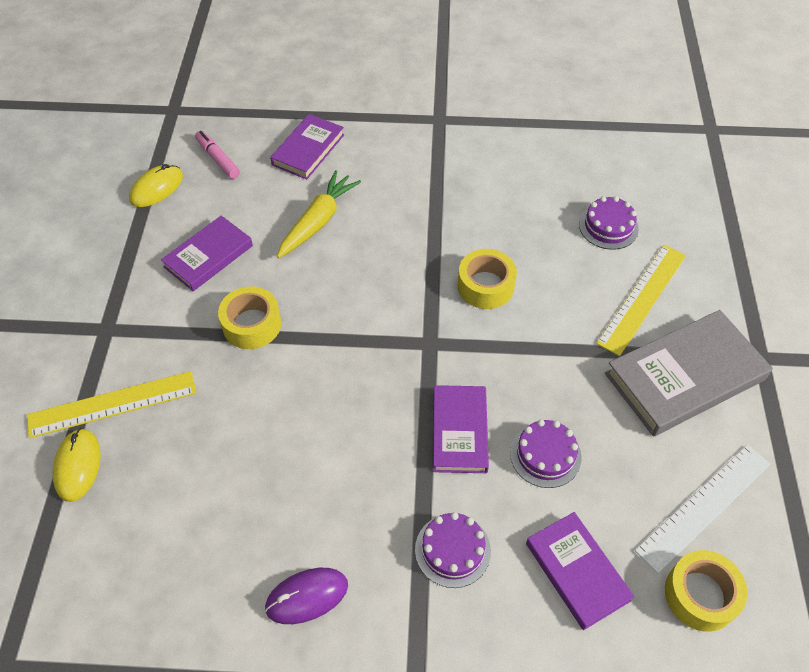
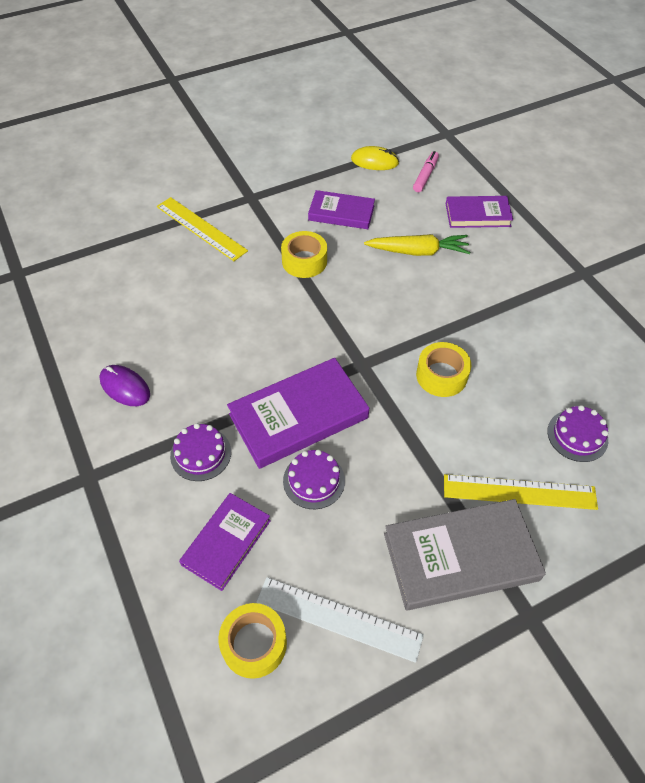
camera: 60 degrees right, 0 degrees up
(77, 466) = (151, 236): yellow mouse -> none
(459, 431) = (298, 416): purple book -> purple book, size x1.60
(684, 376) = (460, 557): grey book -> grey book turned 45 degrees counterclockwise

